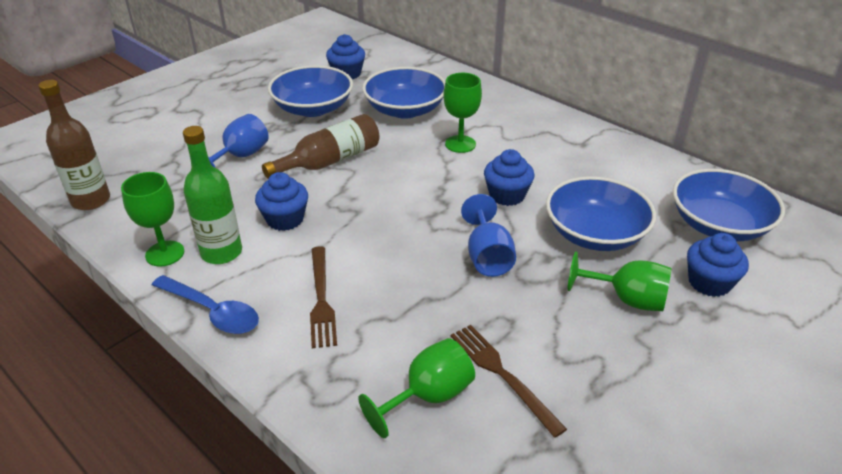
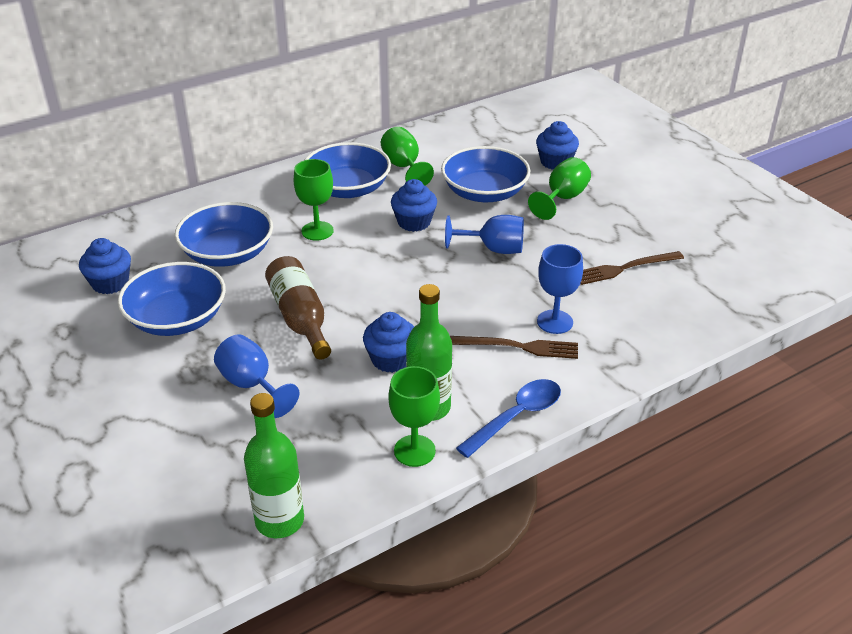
camera: 75 degrees left, 0 degrees up
(91, 200) = (279, 521): brown bottle -> green bottle
(372, 322) = (555, 322): none -> blue goblet
(428, 396) = (639, 305): green goblet -> green goblet (403, 167)
(719, 225) = (495, 139): blue bowl -> blue bowl (348, 188)

